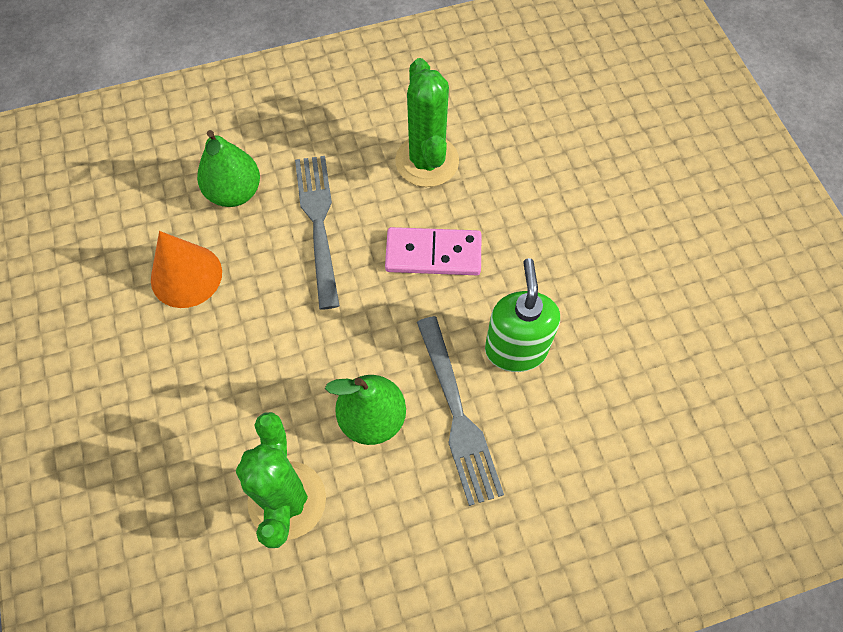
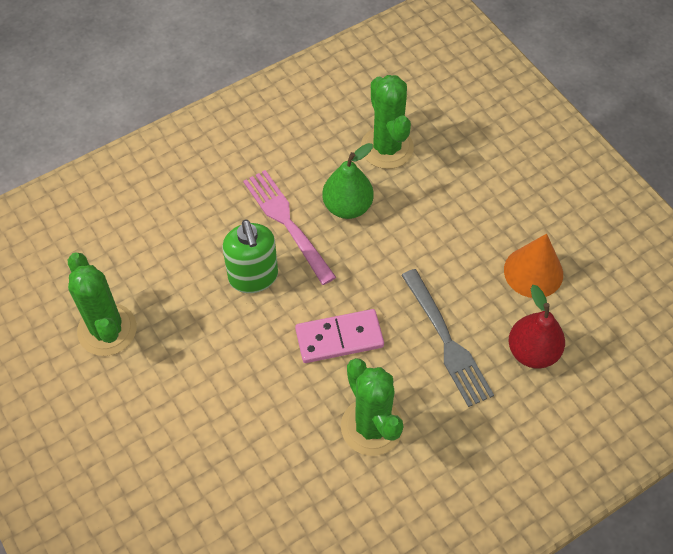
camera: 165 degrees right, 5 degrees down
(234, 192) = (532, 352): green pear -> red pear
(457, 414) = (287, 223): grey fork -> pink fork
(699, 326) = (107, 330): none -> green cactus

